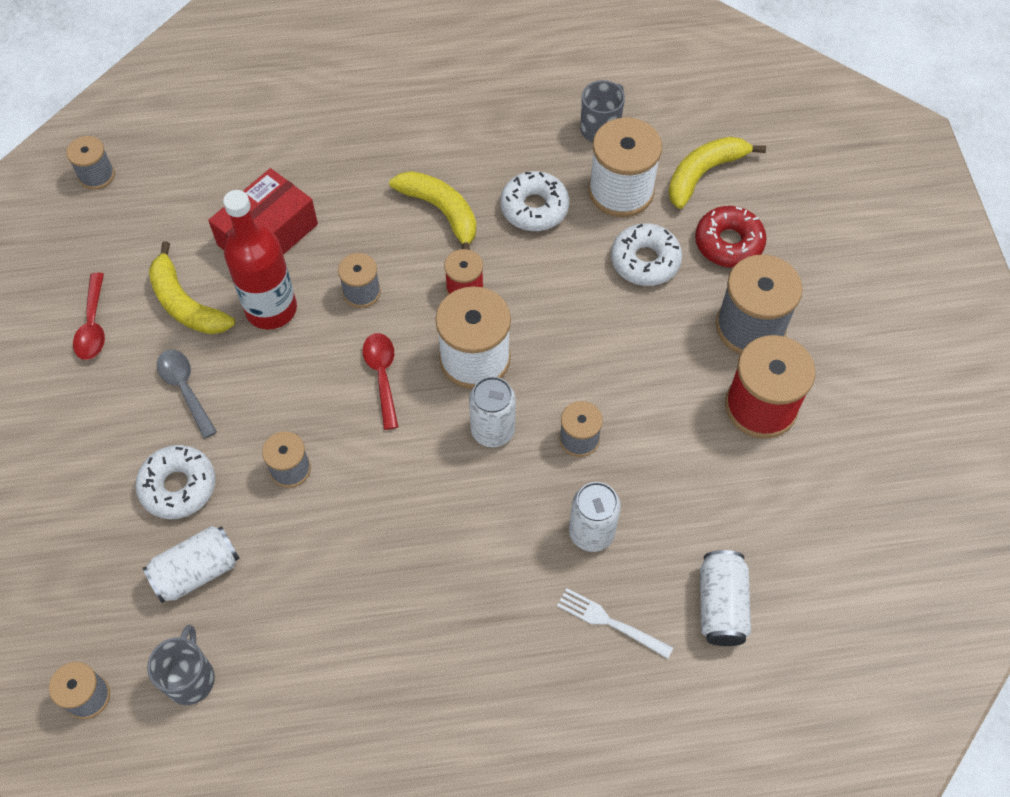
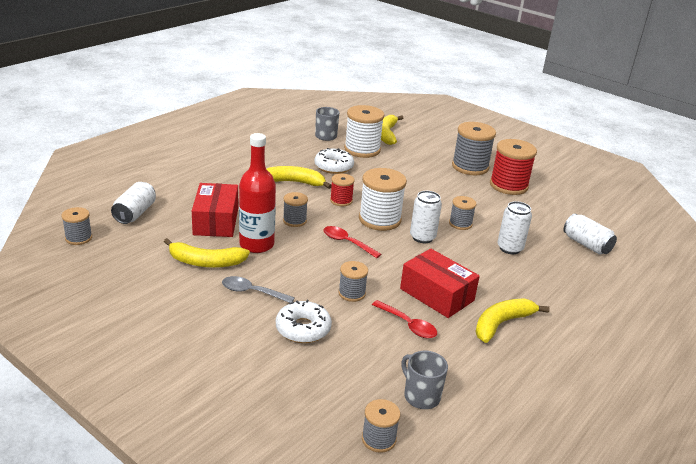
camera: 45 degrees left, 30 degrees down
(93, 325) = (160, 293): red spoon -> red spoon (408, 325)
(197, 571) = (362, 354): white can -> white can (135, 213)
(388, 544) = (437, 294): none -> red box
(409, 650) = (501, 324): none -> yellow banana
(609, 622) = (559, 270): white fork -> none
(645, 261) = (403, 164): white donut -> none
(728, 243) = (426, 148): red donut -> none

